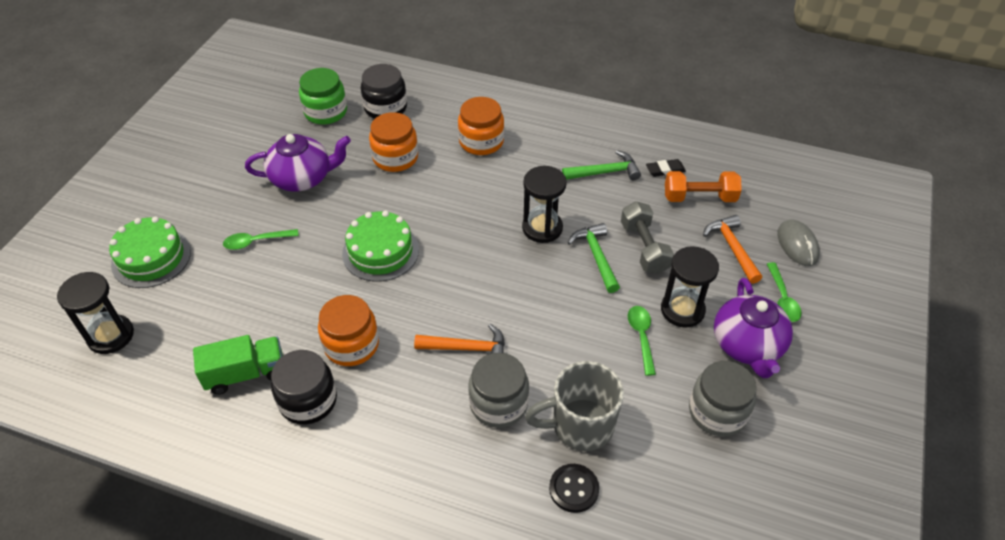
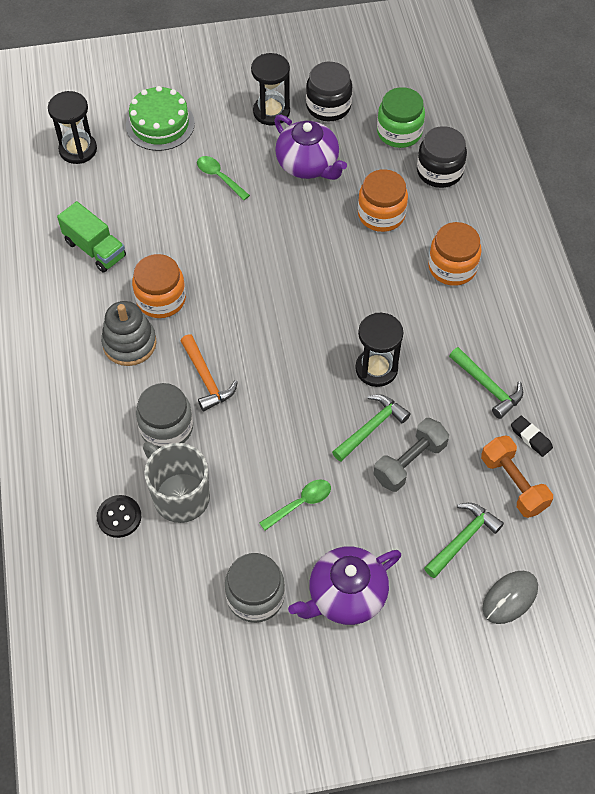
camera: 60 degrees right, 10 degrees up
(308, 400) = (95, 301): black jar -> black jar (328, 106)
(380, 251) = (266, 265): green cake -> none
(381, 393) = (129, 343): none -> grey stacking toy
(682, 310) = (353, 524): black hourglass -> black hourglass (271, 112)
(732, 248) = (463, 538): orange hammer -> green hammer
(782, 298) = (425, 607): green spoon -> none

